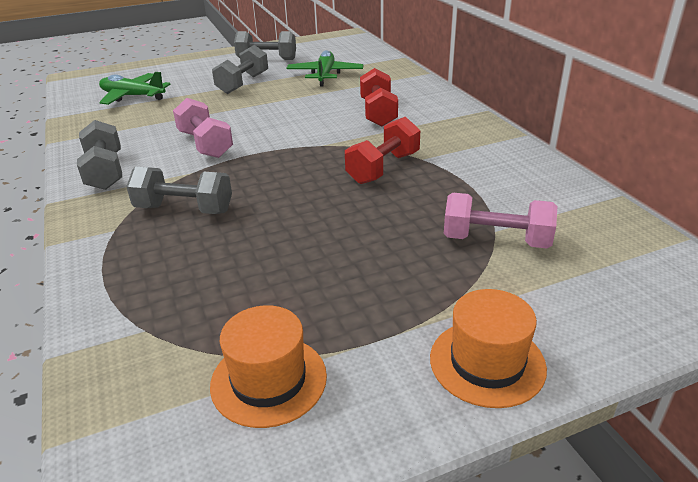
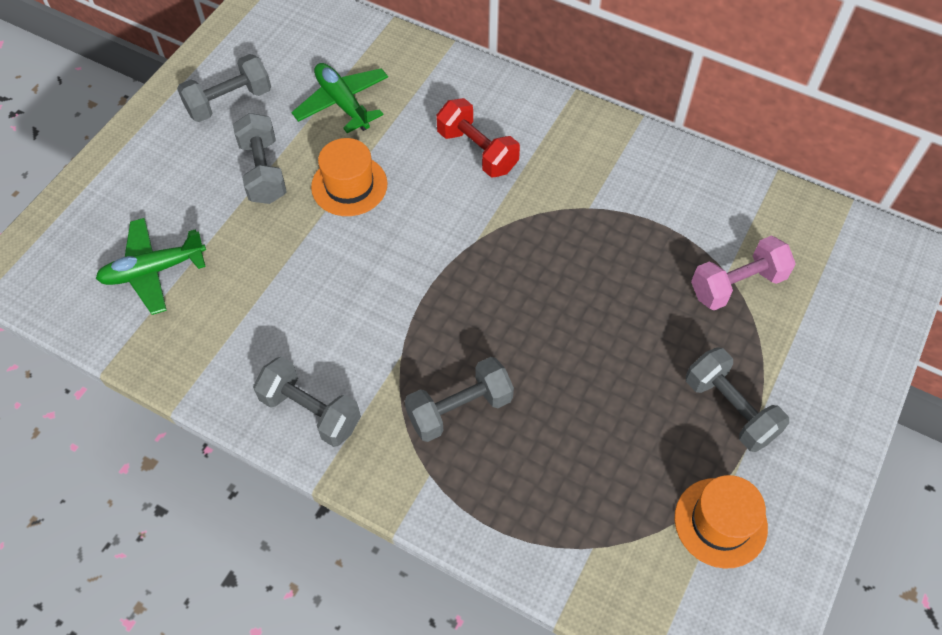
camera: 40 degrees left, 25 degrees up
(205, 144) = (360, 306): pink dumbbell -> none
(383, 168) = (570, 242): red dumbbell -> none
(386, 309) = (730, 409): none -> grey dumbbell
(487, 362) = (827, 411): orange hat -> orange hat (349, 185)

